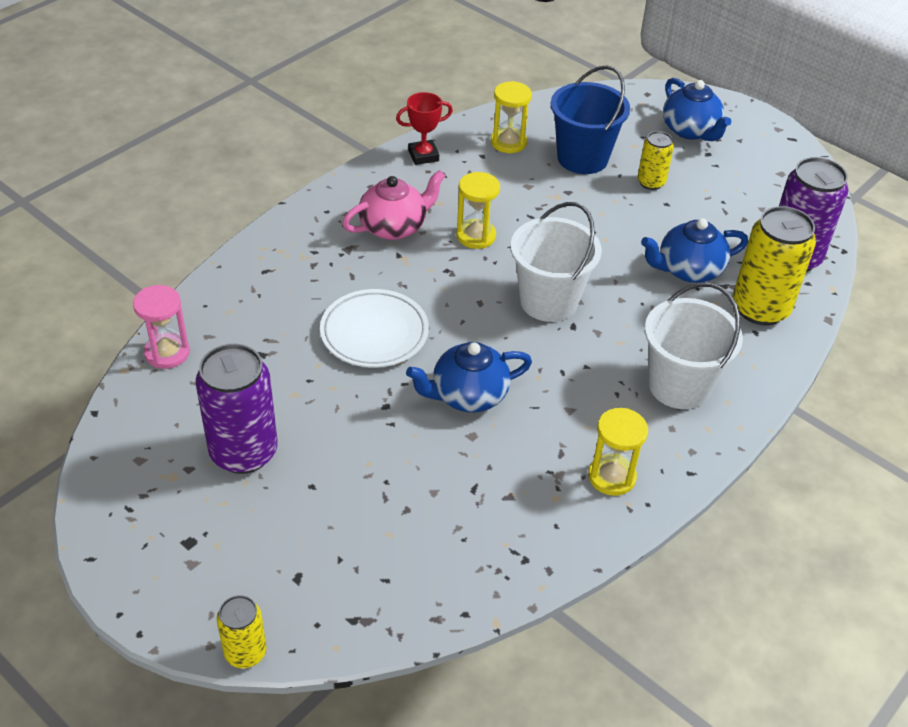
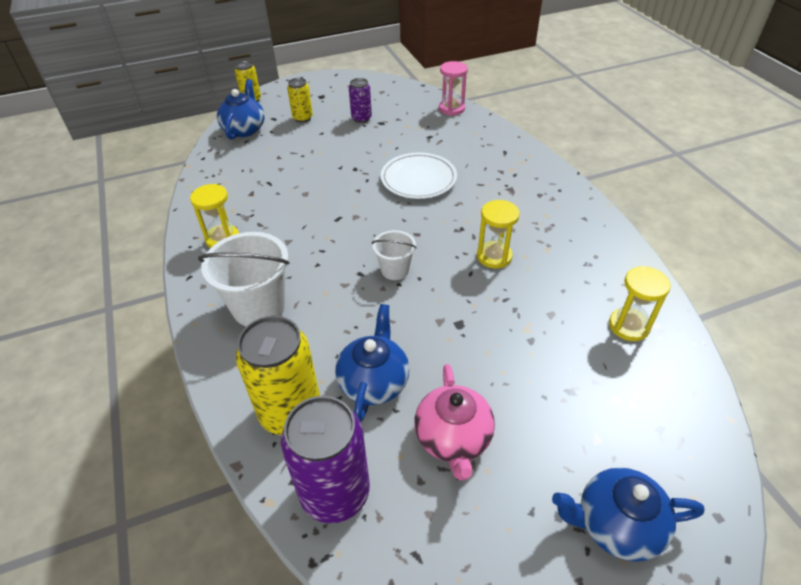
camera: 120 degrees right, 0 degrees up
(244, 452) = (361, 118): purple can -> purple can, size x0.54
(394, 227) = (526, 216): pink teapot -> pink teapot (453, 438)
(423, 155) = (620, 260): red trophy -> none
(468, 395) = (337, 201): blue teapot -> blue teapot (244, 129)
(548, 301) = (395, 270): white bucket -> white bucket, size x0.56
(582, 158) = (584, 376): blue bucket -> none
(651, 182) = (520, 419): yellow can -> yellow can (302, 118)

